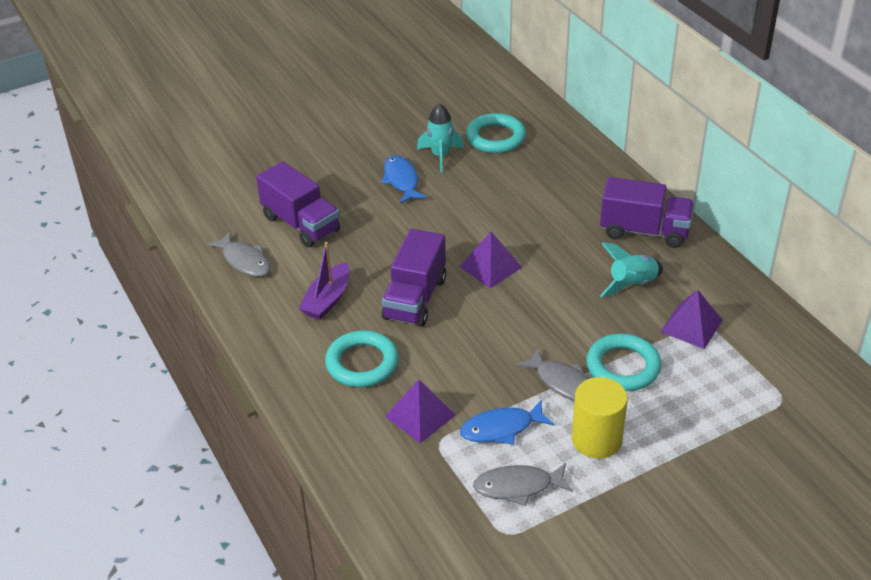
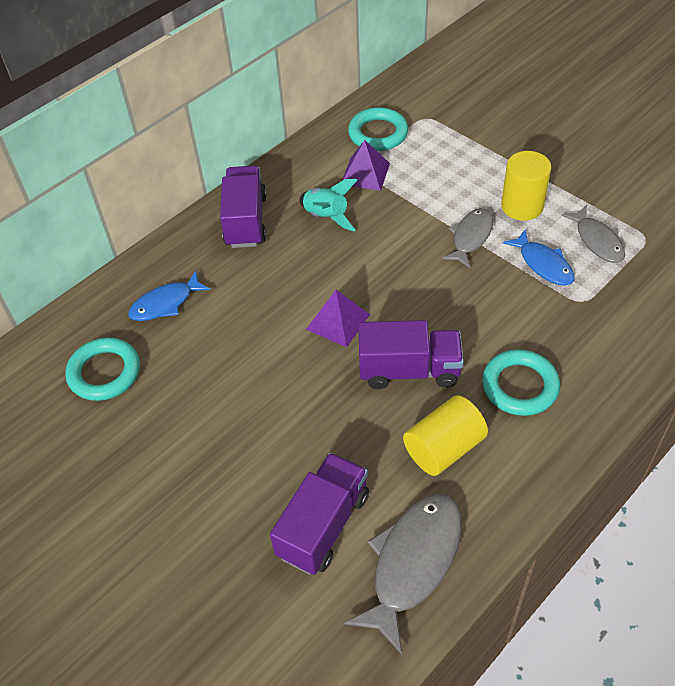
camera: 105 degrees left, 10 degrees up
(244, 261) = (413, 563): grey fish -> grey fish, size x1.60
(327, 300) = (444, 448): purple boat -> yellow cylinder
(401, 180) = (209, 443): blue fish -> blue fish (165, 303)
(420, 415) = (560, 322): purple pyramid -> none
(440, 156) = (151, 417): turquoise rocket -> none
(623, 367) = (433, 205): turquoise ring -> turquoise ring (378, 133)

